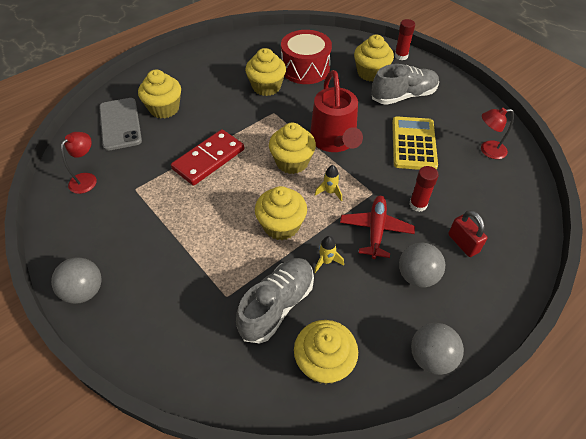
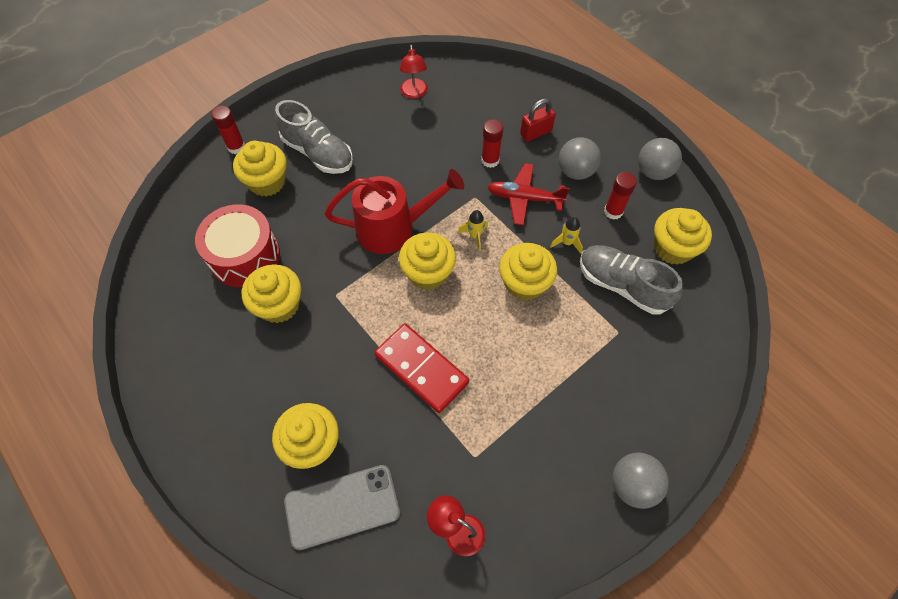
camera: 90 degrees left, 10 degrees up
(368, 307) = (613, 211): none -> red glue stick
(403, 96) = (318, 153): grey shoe -> grey shoe turned 150 degrees clockwise
(413, 144) = (402, 153): yellow calculator -> none

